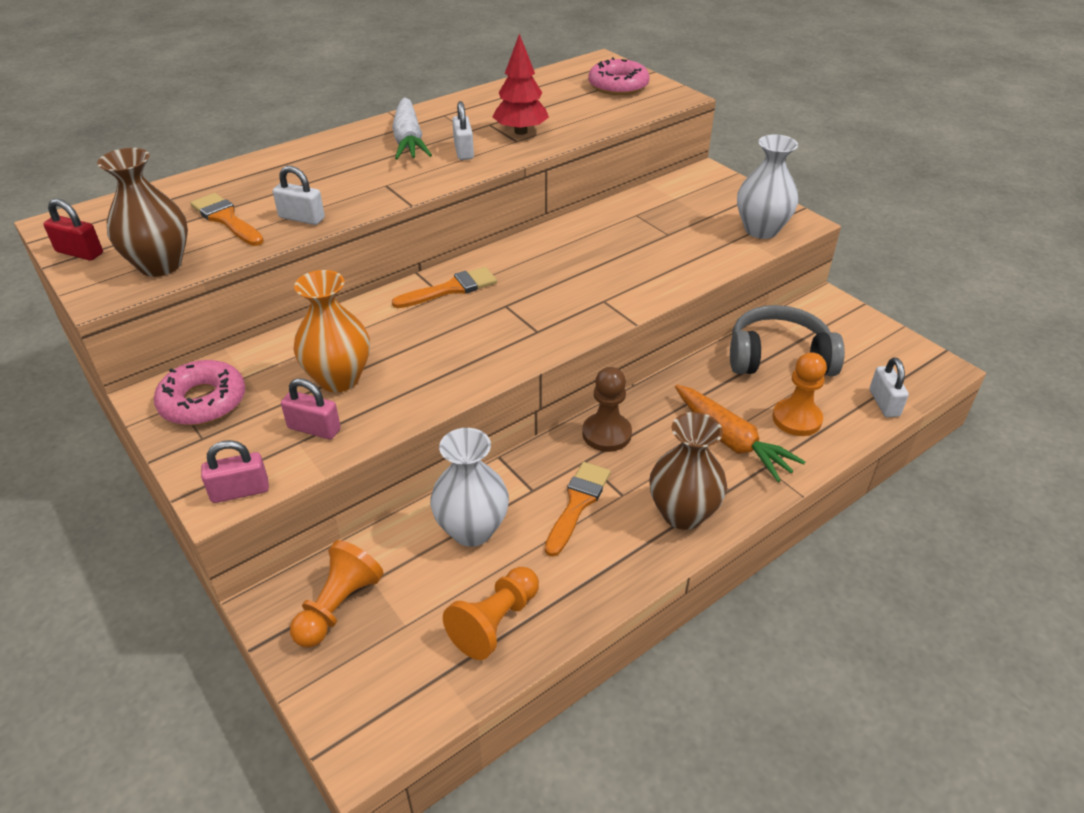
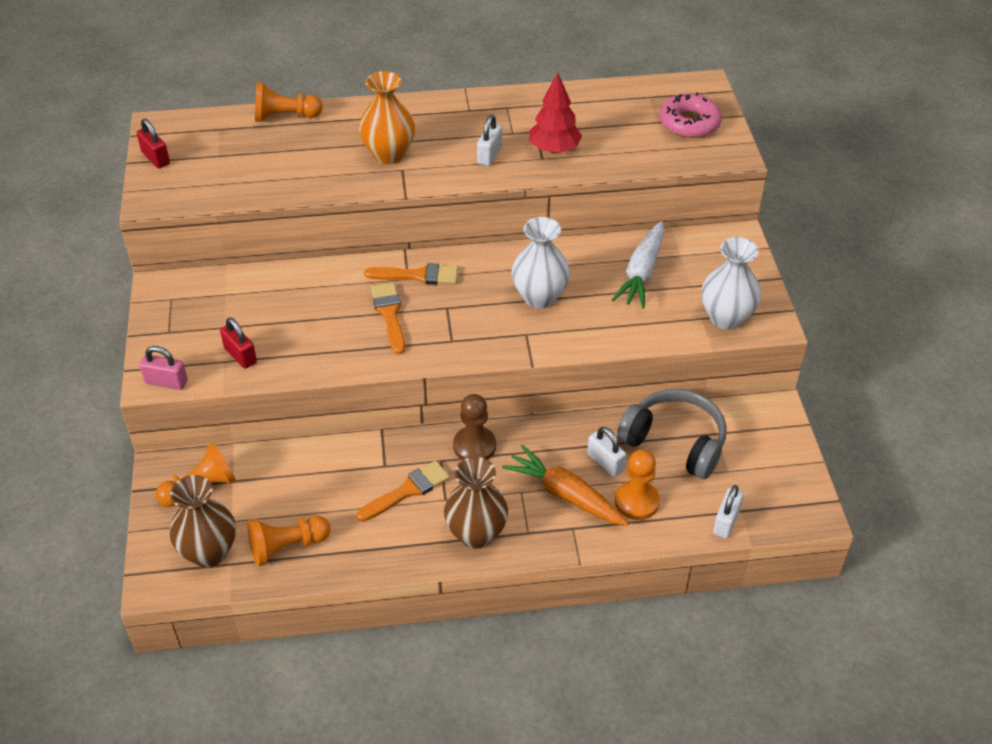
camera: 30 degrees right, 5 degrees up
(160, 265) = (198, 189): brown vase -> brown vase (209, 552)
(203, 401) = (186, 303): pink donut -> none
(214, 178) = (285, 117): none -> orange pawn
(226, 219) = (267, 162): orange brush -> orange brush (389, 314)
(302, 218) = (318, 181): white padlock -> white padlock (605, 462)
(314, 428) = (240, 355): pink padlock -> red padlock
(339, 379) = (283, 322): orange vase -> orange vase (389, 154)
(409, 140) = (456, 127): white carrot -> white carrot (642, 273)
(472, 530) = (321, 476): white vase -> white vase (539, 297)
(730, 440) = (565, 495): orange carrot -> orange carrot turned 135 degrees clockwise

